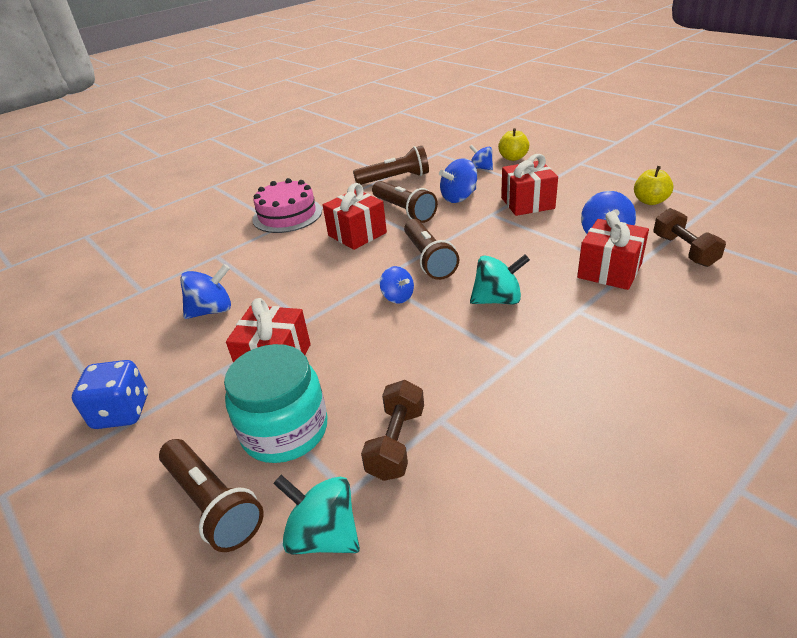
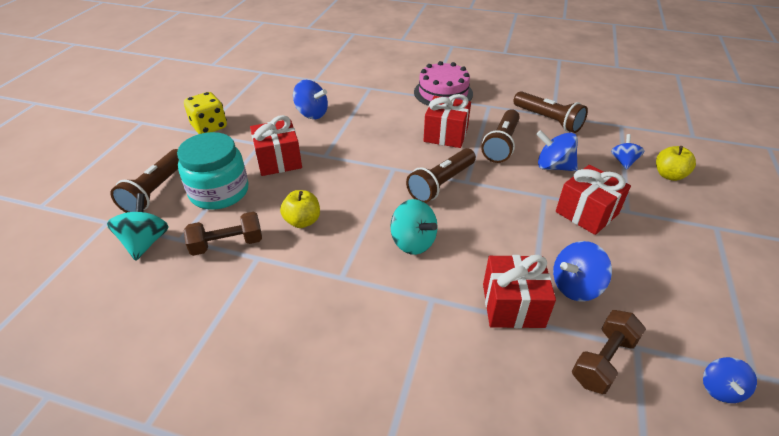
camera: 55 degrees right, 5 degrees up
(122, 412) = (209, 127): blue dice -> yellow dice
(398, 297) = (379, 187): blue spinning top -> blue spinning top (720, 389)
(650, 201) = (688, 308): yellow apple -> yellow apple (302, 221)

